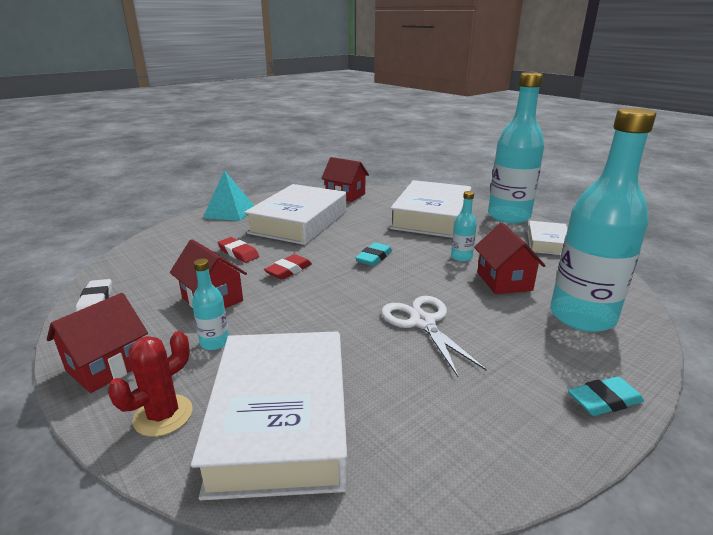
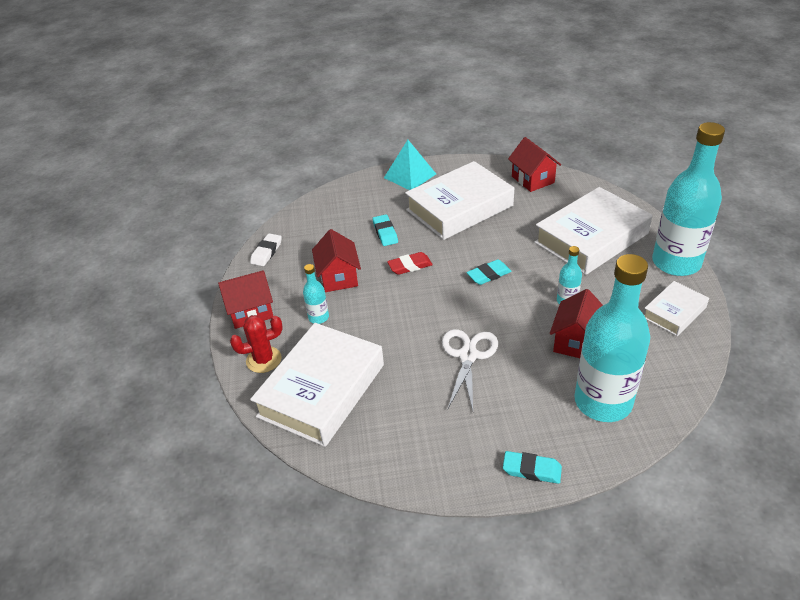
camera: 35 degrees right, 15 degrees up
(238, 253) = (385, 233): red eraser -> turquoise eraser

